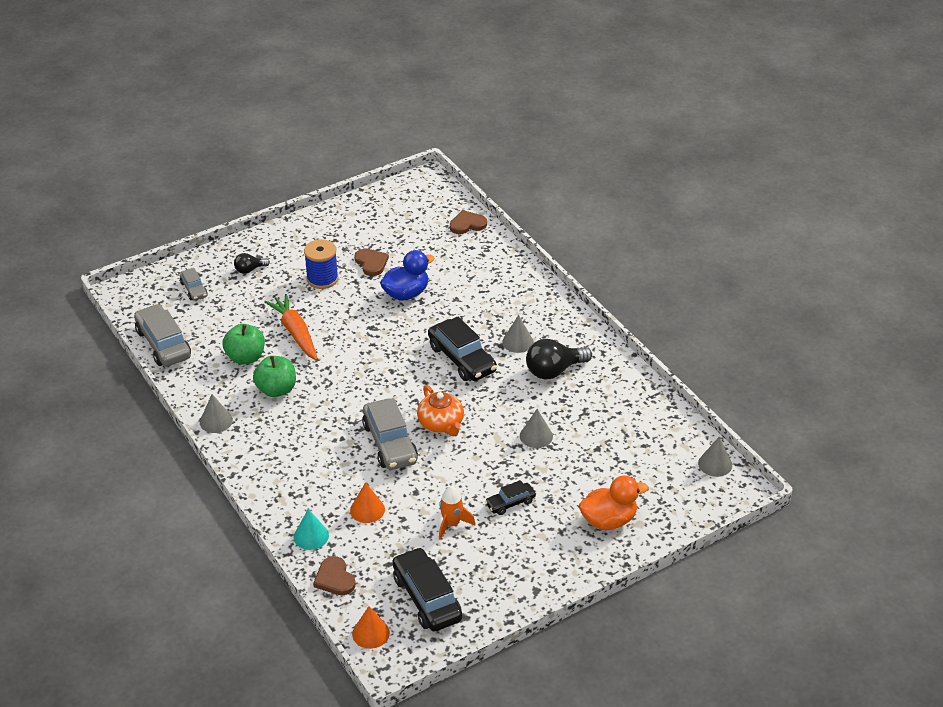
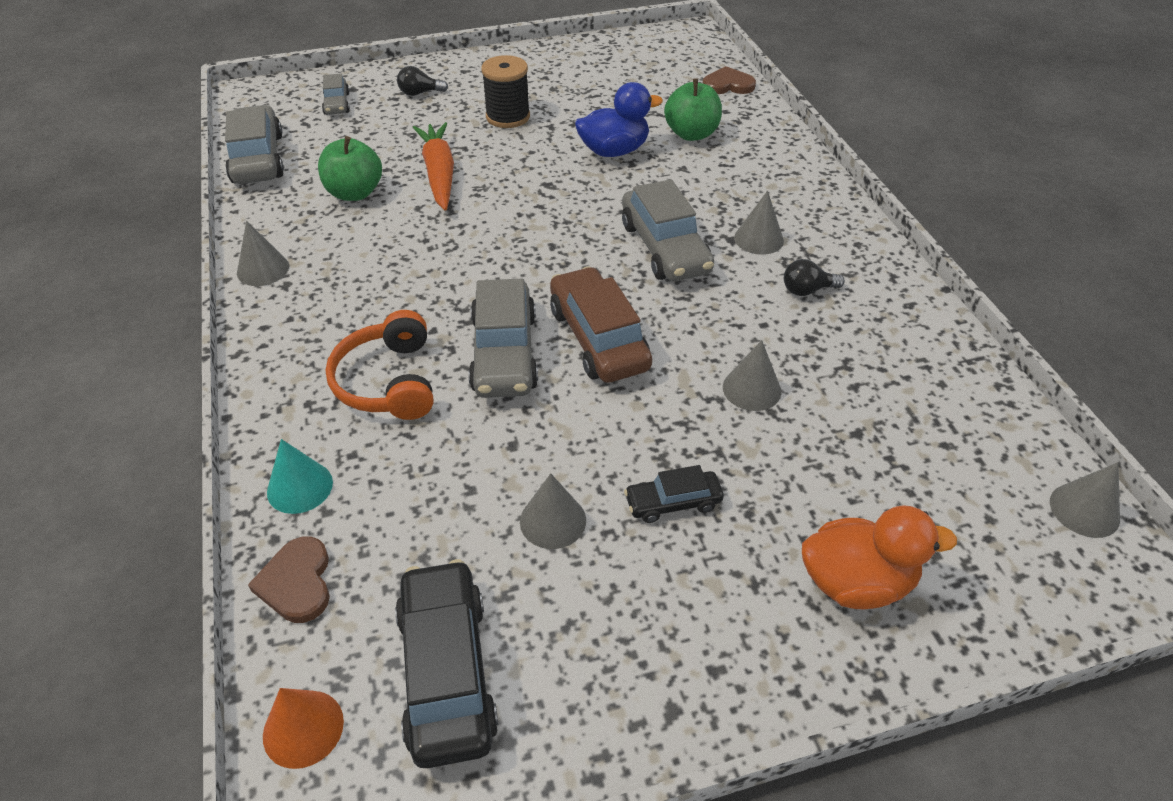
camera: 15 degrees right, 5 degrees up
(276, 390) = (373, 242): green apple -> green apple (691, 134)
(322, 279) = (508, 117): blue spool -> black spool
(330, 472) = (388, 381): none -> orange headphones
(367, 510) = (417, 459): orange cone -> none
(371, 263) = (581, 109): brown heart -> none
(441, 424) = (598, 338): orange teapot -> brown car
(452, 524) = (553, 520): orange rocket -> grey cone
(462, 359) = (664, 248): black car -> grey car
(554, 371) = (807, 290): black light bulb -> black light bulb, size x0.54

